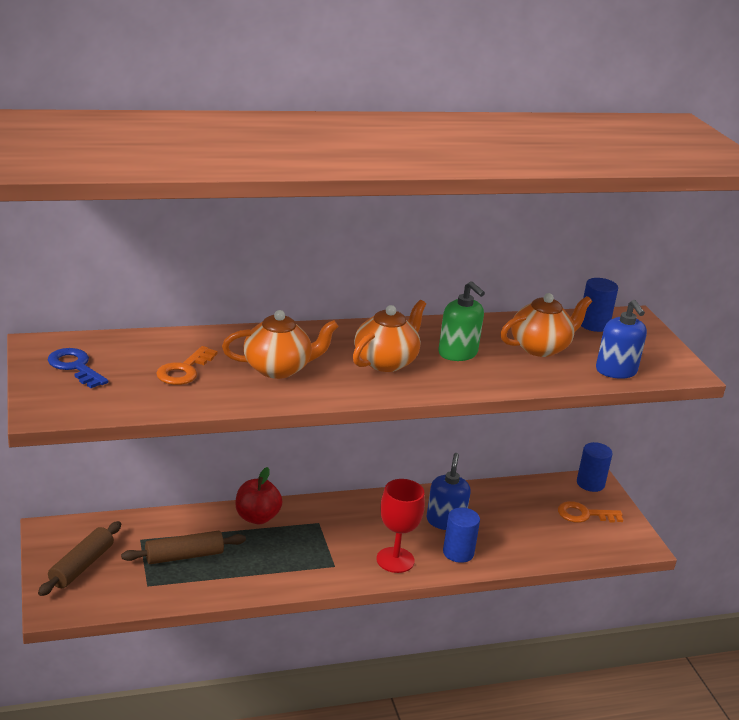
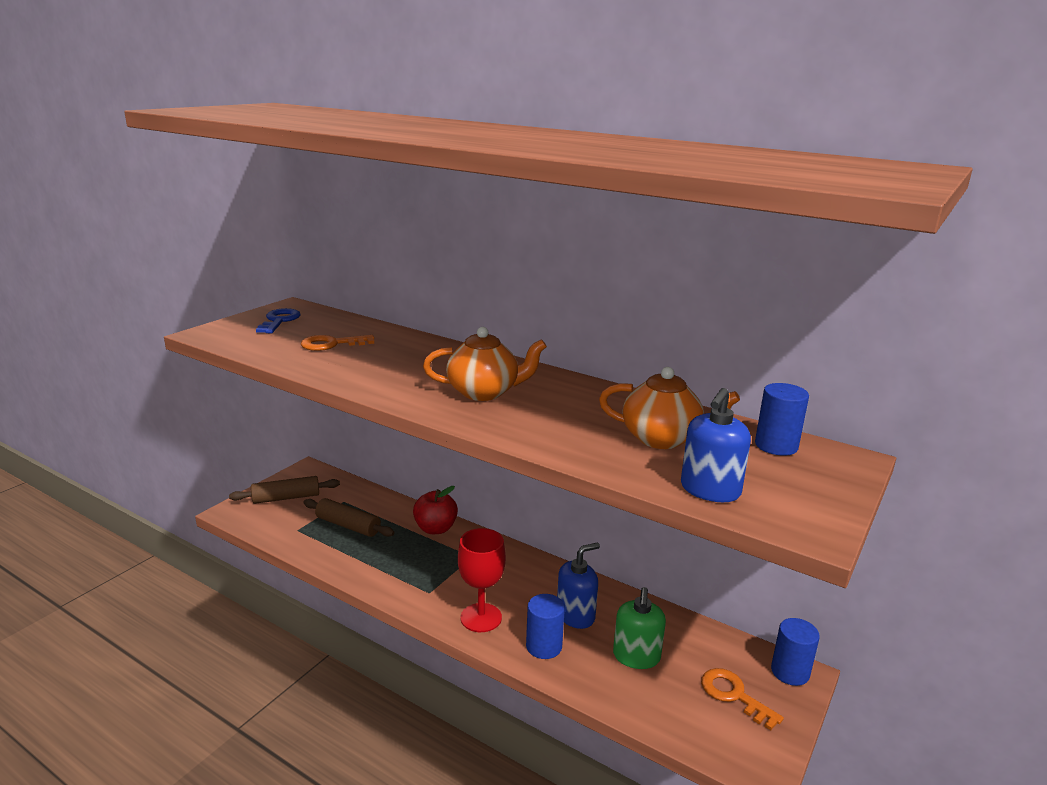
camera: 50 degrees right, 5 degrees down
(278, 369) = (392, 366): orange teapot -> none
(458, 353) = (563, 411): green soap dispenser -> green soap dispenser (636, 656)

